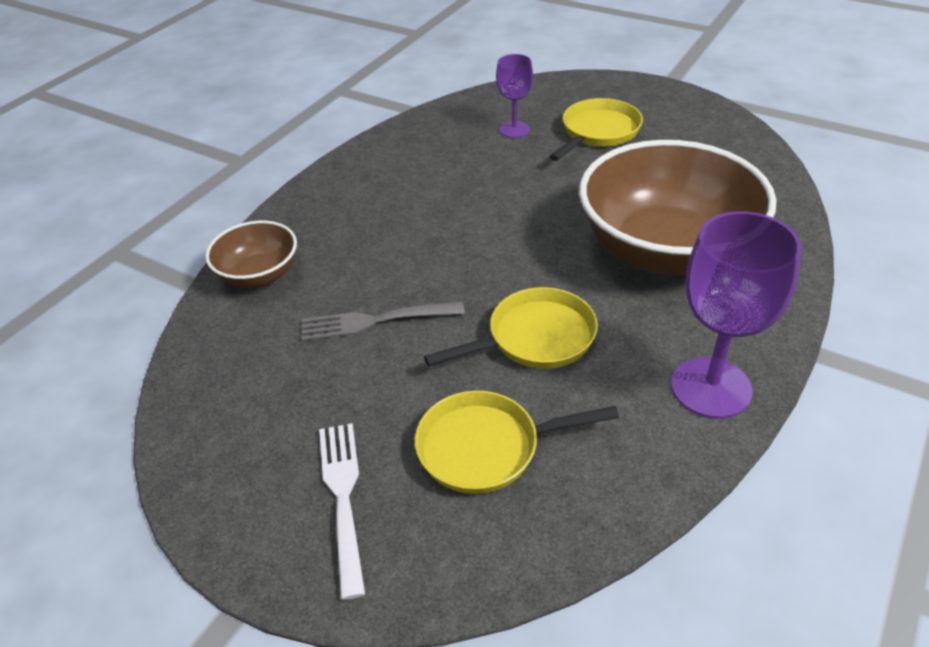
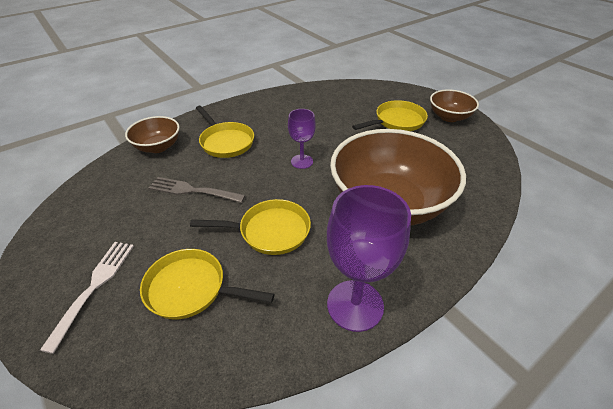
camera: 20 degrees right, 0 degrees up
(365, 235) = (225, 142): none -> yellow pan
(514, 130) = (349, 107): purple goblet -> purple goblet (302, 161)
(665, 106) = (449, 117): none -> brown bowl

